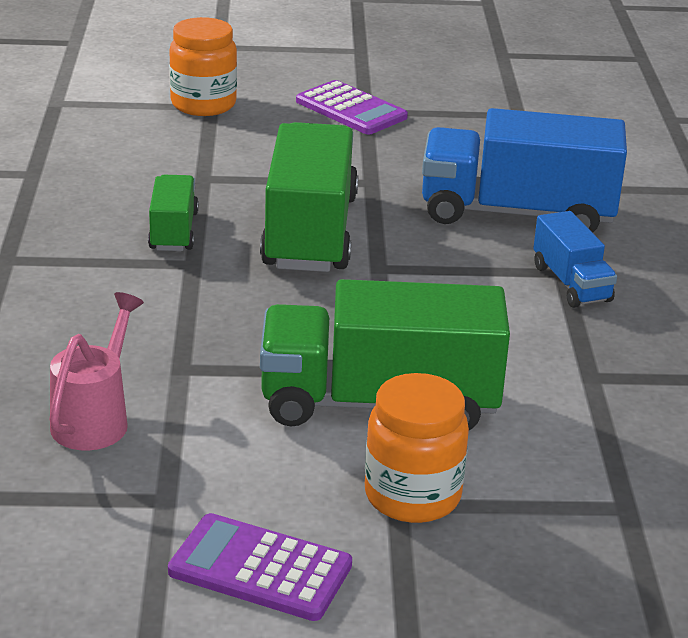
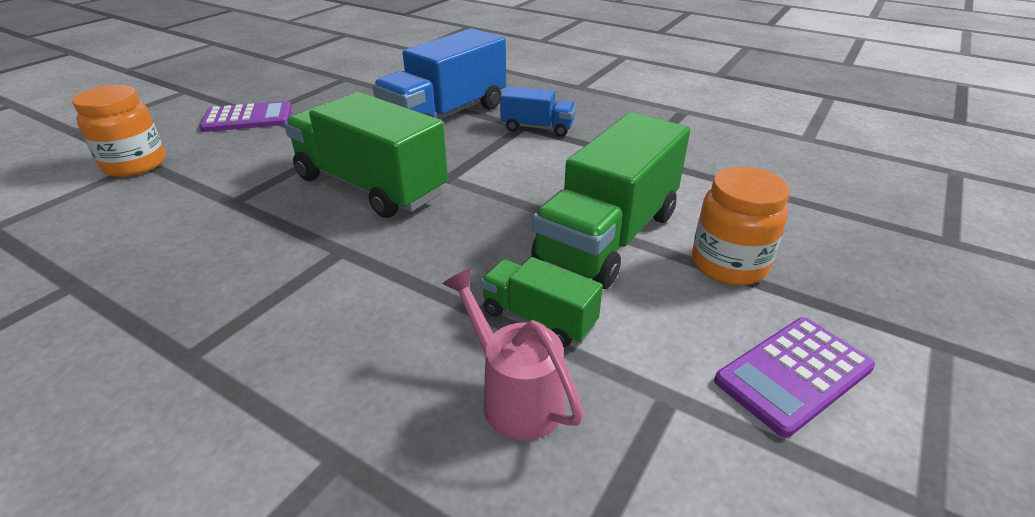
camera: 55 degrees left, 5 degrees up
(173, 231) = (284, 242): green truck -> green truck (539, 318)

